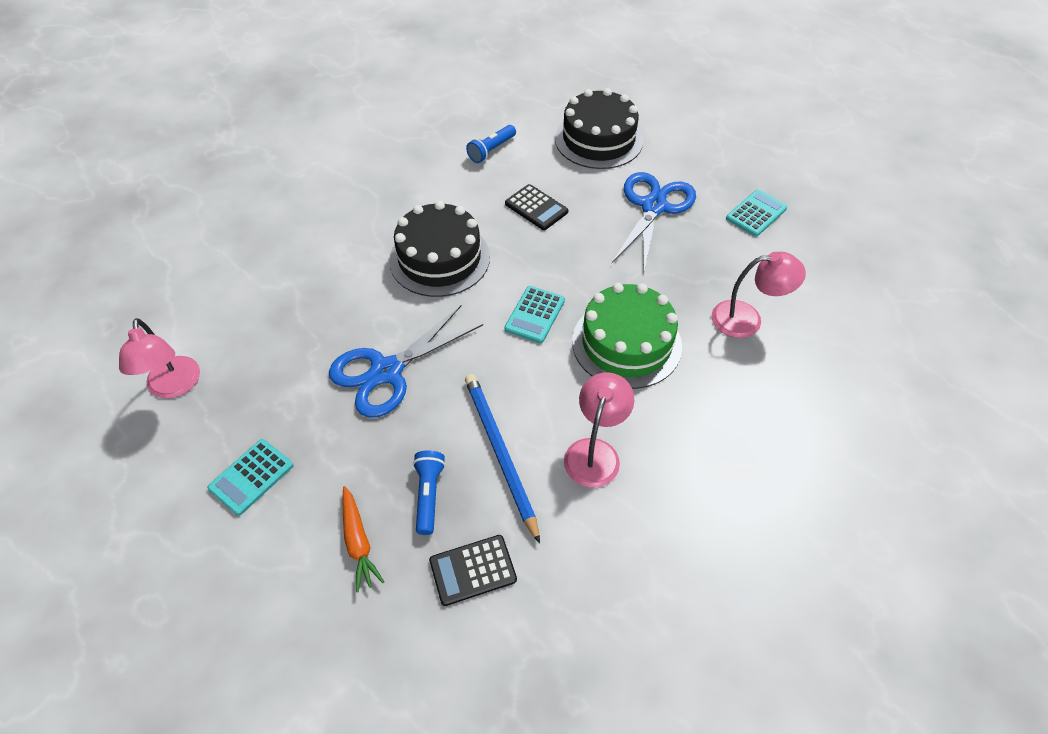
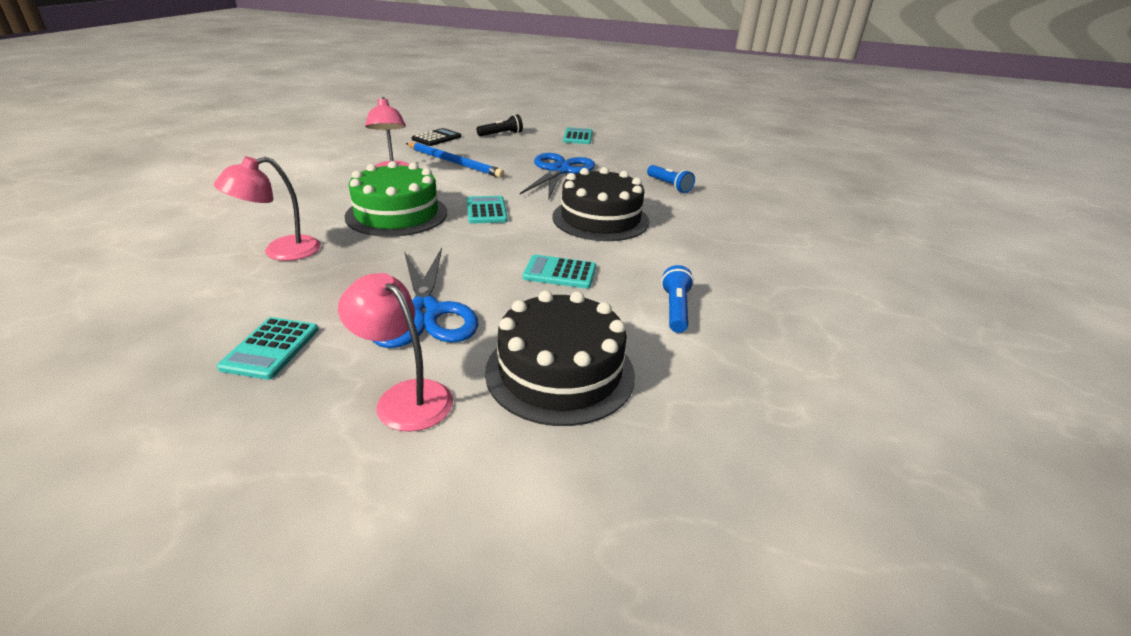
camera: 145 degrees right, 20 degrees down
(174, 387) = (663, 146): pink lamp -> pink lamp (404, 397)
(358, 542) = (501, 134): orange carrot -> black flashlight
(428, 495) = (481, 147): blue flashlight -> blue flashlight (669, 185)
(536, 208) = (560, 273): black calculator -> turquoise calculator

